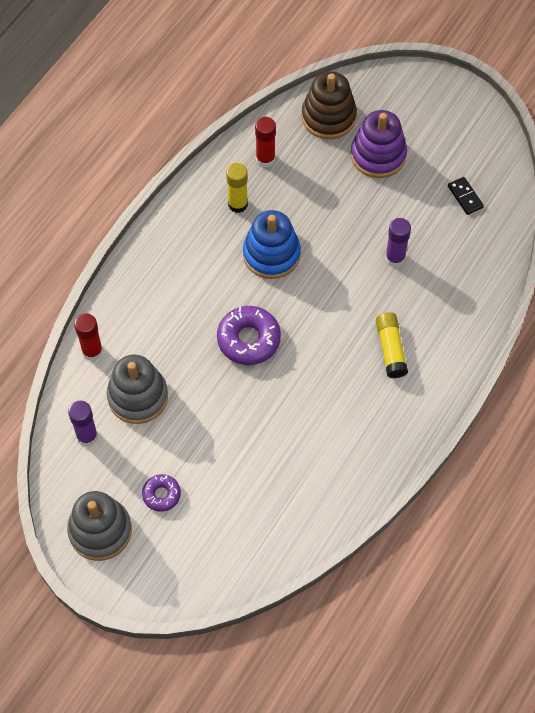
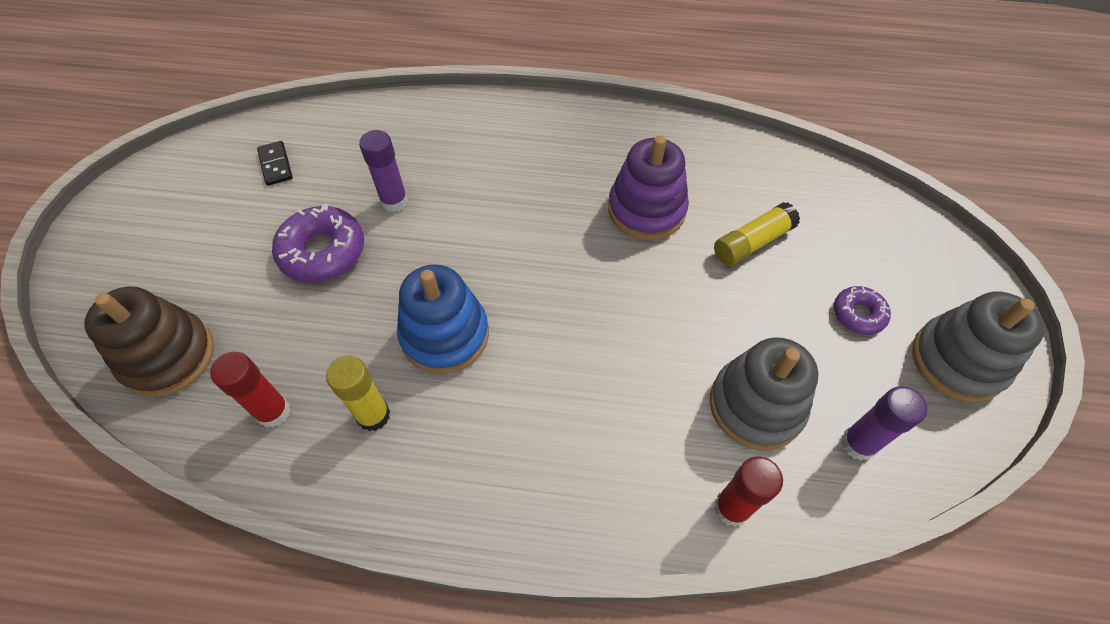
camera: 115 degrees left, 5 degrees down
(248, 339) = (590, 309): purple donut -> purple donut (322, 252)
(378, 155) = (230, 271): purple stacking toy -> purple stacking toy (646, 210)
(390, 349) = (523, 166): yellow glue stick -> yellow glue stick (752, 243)
(465, 197) = (276, 165): black domino -> black domino turned 60 degrees counterclockwise

